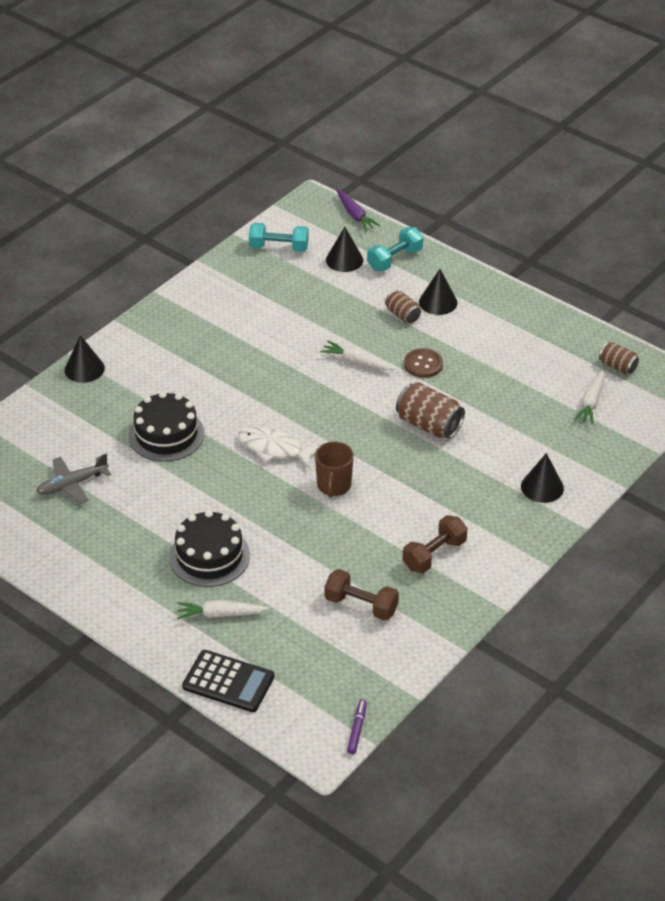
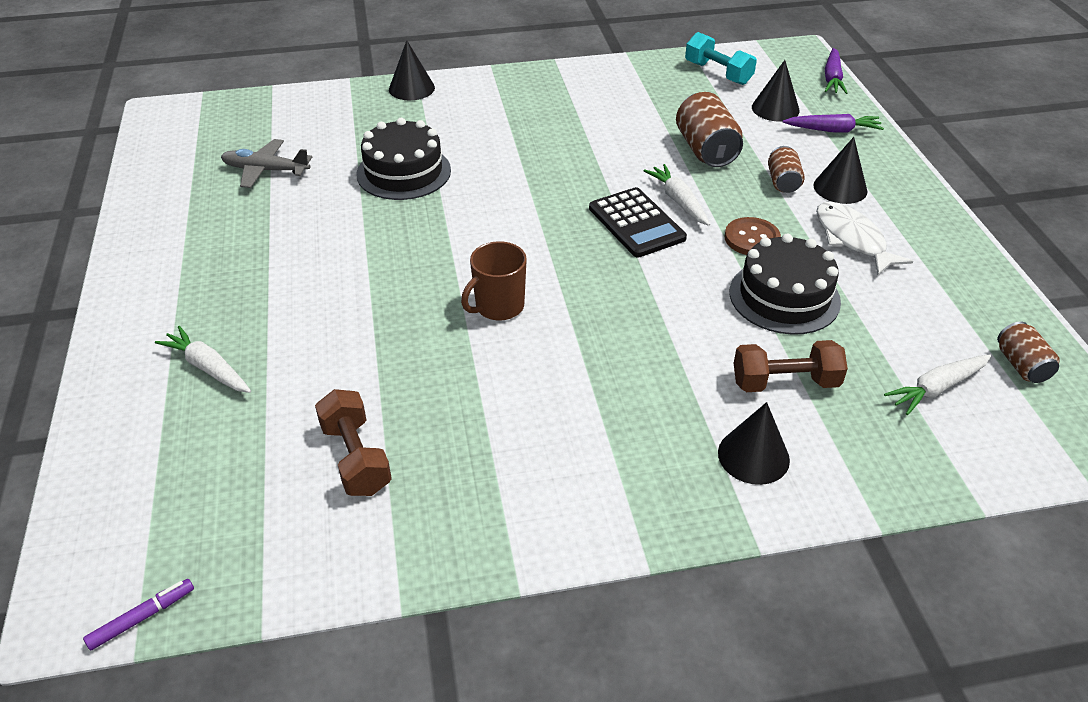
camera: 40 degrees right, 0 degrees up
(209, 556) = (283, 302): black cake -> black cake (784, 296)
(228, 682) = (109, 447): black calculator -> black calculator (636, 223)
(274, 449) = (486, 237): white fish -> white fish (852, 239)
(395, 259) = (833, 130): turquoise dumbbell -> purple carrot
(429, 425) = (685, 302): brown can -> brown can (706, 150)
(434, 554) = (515, 453): brown dumbbell -> brown dumbbell (785, 382)

